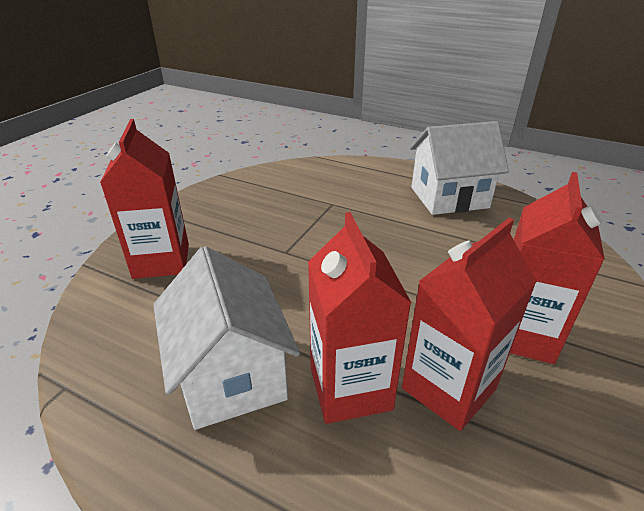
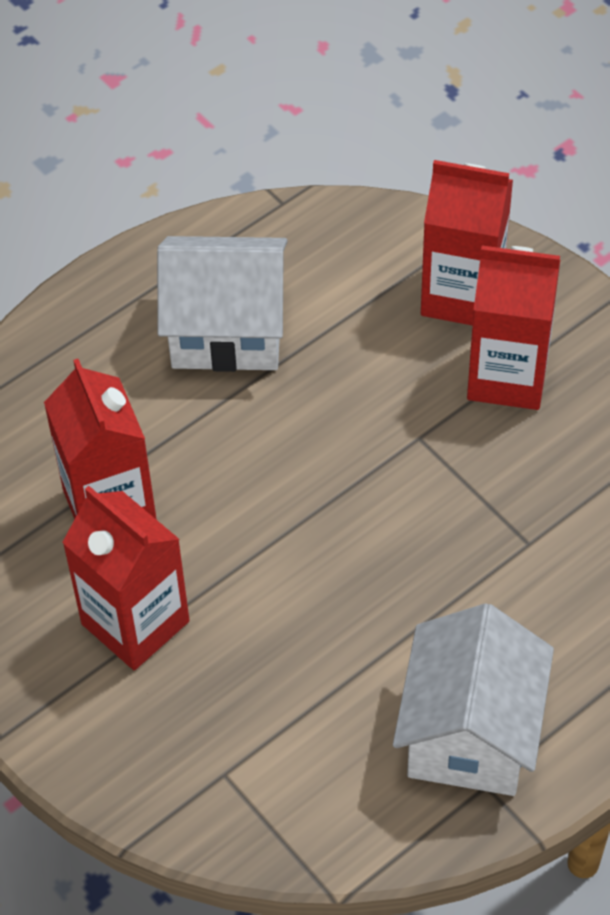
camera: 115 degrees right, 20 degrees up
(350, 388) = (156, 423): red carton -> red carton (507, 376)

